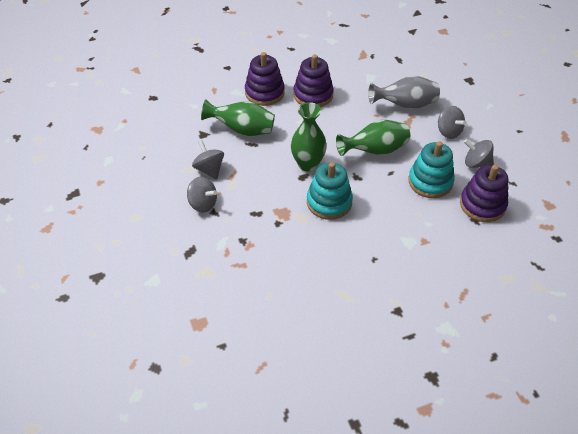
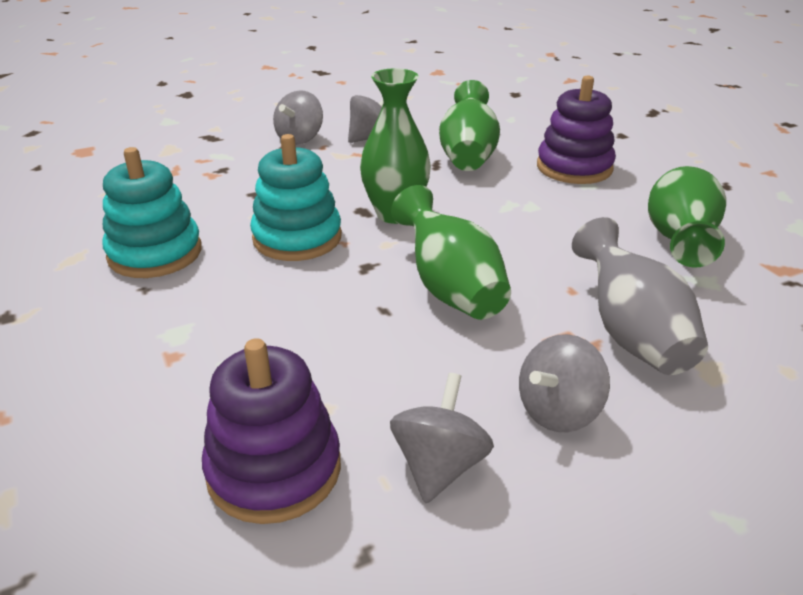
camera: 85 degrees right, 15 degrees down
(313, 95) = (596, 212): purple stacking toy -> none
(340, 76) = (678, 241): none -> green vase
(430, 182) = (359, 370): turquoise stacking toy -> turquoise stacking toy (155, 253)

